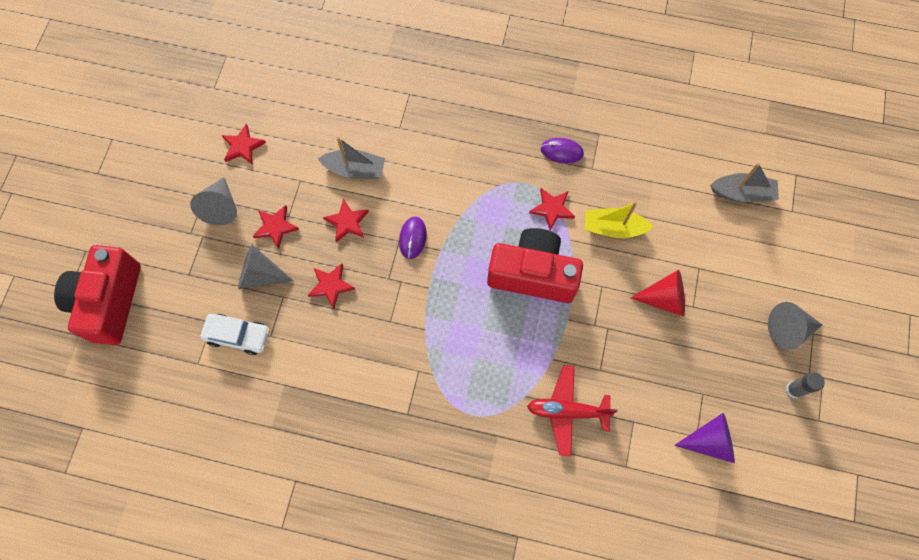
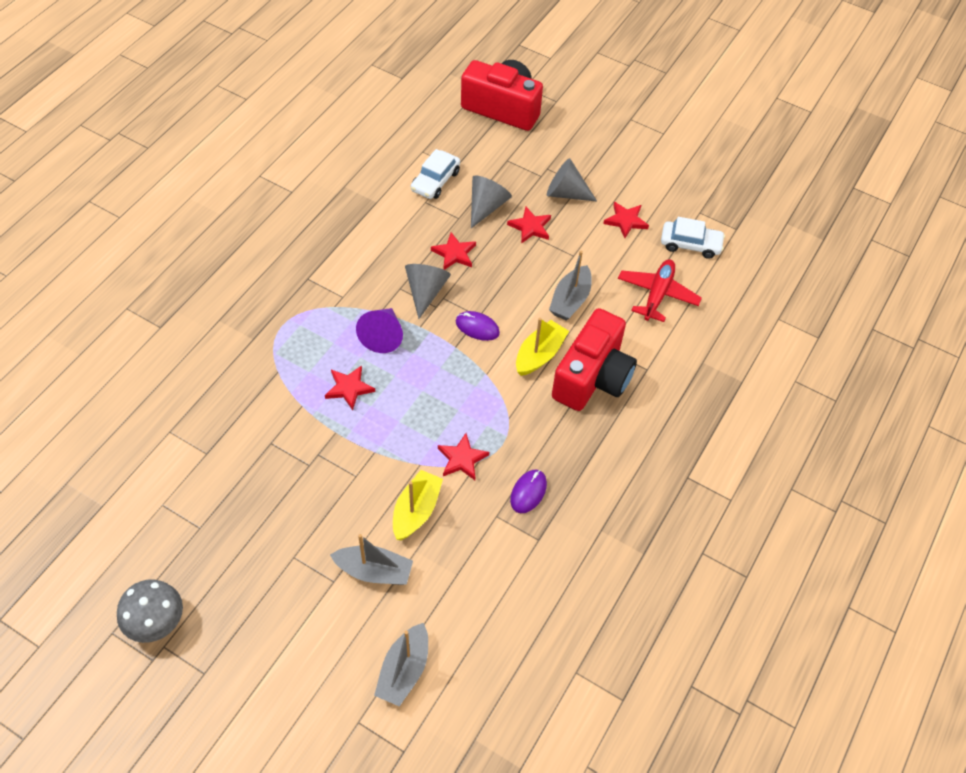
camera: 105 degrees right, 15 degrees down
(256, 88) = (690, 244): none -> white car
(347, 222) = (515, 280): red star -> red star (349, 388)
(424, 179) = (539, 355): none -> yellow boat
(533, 274) = (396, 417): red camera -> red camera (592, 377)
(567, 411) = (246, 401): red plane -> red plane (657, 295)
(664, 299) = (315, 531): red cone -> none
(677, 241) = (374, 571): none -> grey boat
(710, 441) = (151, 515): purple cone -> purple cone (383, 336)
(788, 329) = (221, 647): grey cone -> grey cone (425, 292)
(794, 390) = (156, 621): grey glue stick -> grey mushroom

